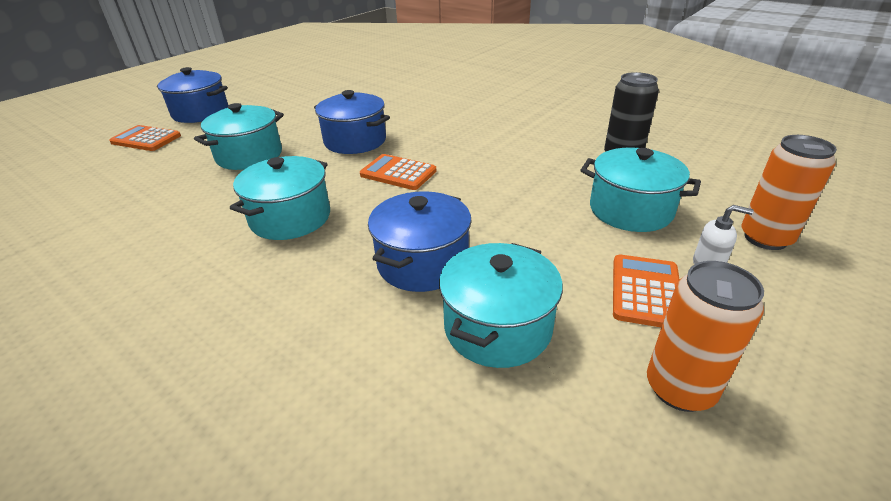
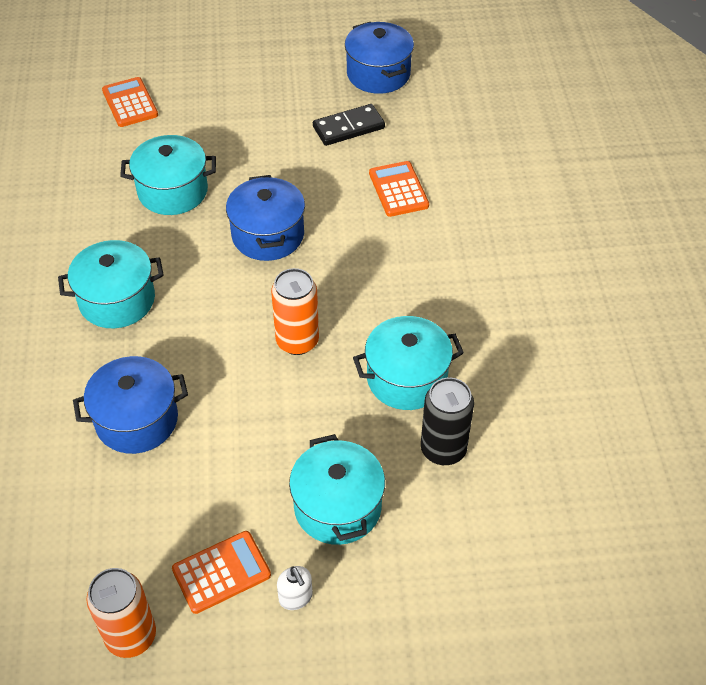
camera: 45 degrees right, 15 degrees up
(200, 113) = (206, 85): blue pot -> blue pot (378, 74)
(331, 91) = (348, 127): none -> black domino
(398, 173) = (243, 310): orange calculator -> orange calculator (398, 190)
(497, 327) = (106, 509): turquoise pot -> turquoise pot (406, 378)
(765, 238) = (379, 623): orange can -> orange can (297, 341)

